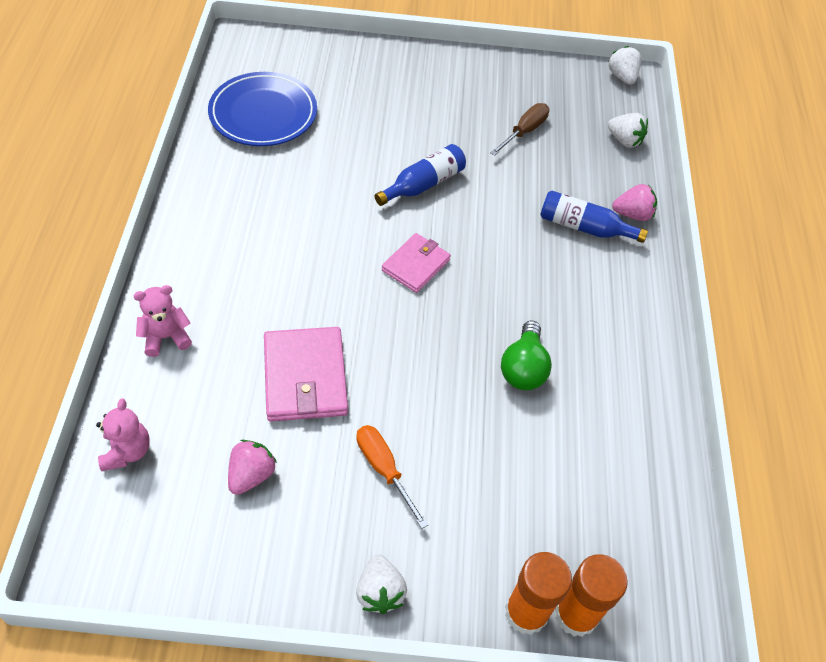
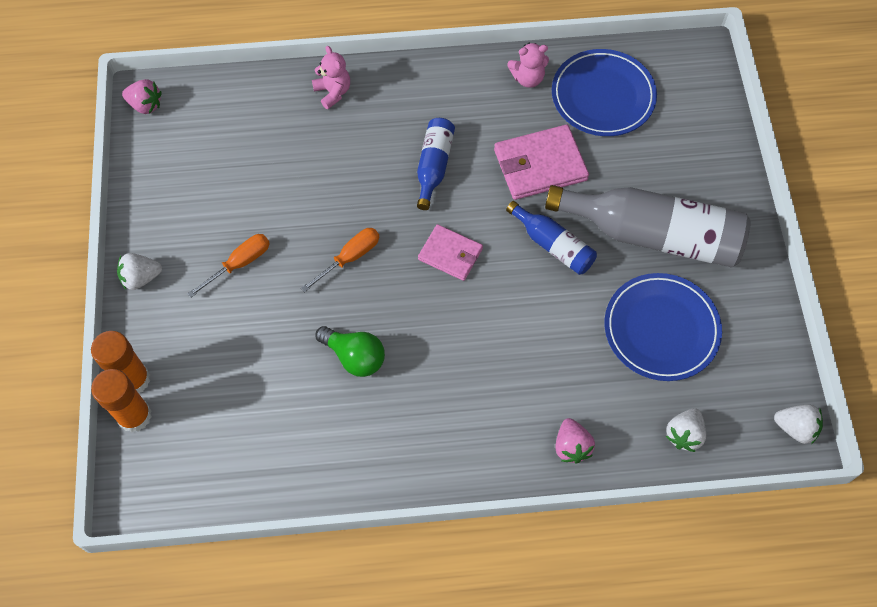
camera: 85 degrees right, 10 degrees up
(127, 451) = (231, 97): pink teddy bear -> pink teddy bear (527, 78)
(251, 475) = (223, 177): pink strawberry -> pink strawberry (145, 105)
(305, 377) = (314, 193): pink wallet -> pink wallet (540, 165)
(400, 354) = (350, 258): none -> orange screwdriver
(428, 115) = (653, 235): none -> grey bottle
(523, 368) = (354, 357): green light bulb -> green light bulb turned 150 degrees counterclockwise
(524, 131) = (661, 329): brown screwdriver -> blue plate
(584, 227) = (539, 398): blue bottle -> blue bottle (434, 166)
(622, 77) = (795, 428): white strawberry -> white strawberry turned 45 degrees clockwise

